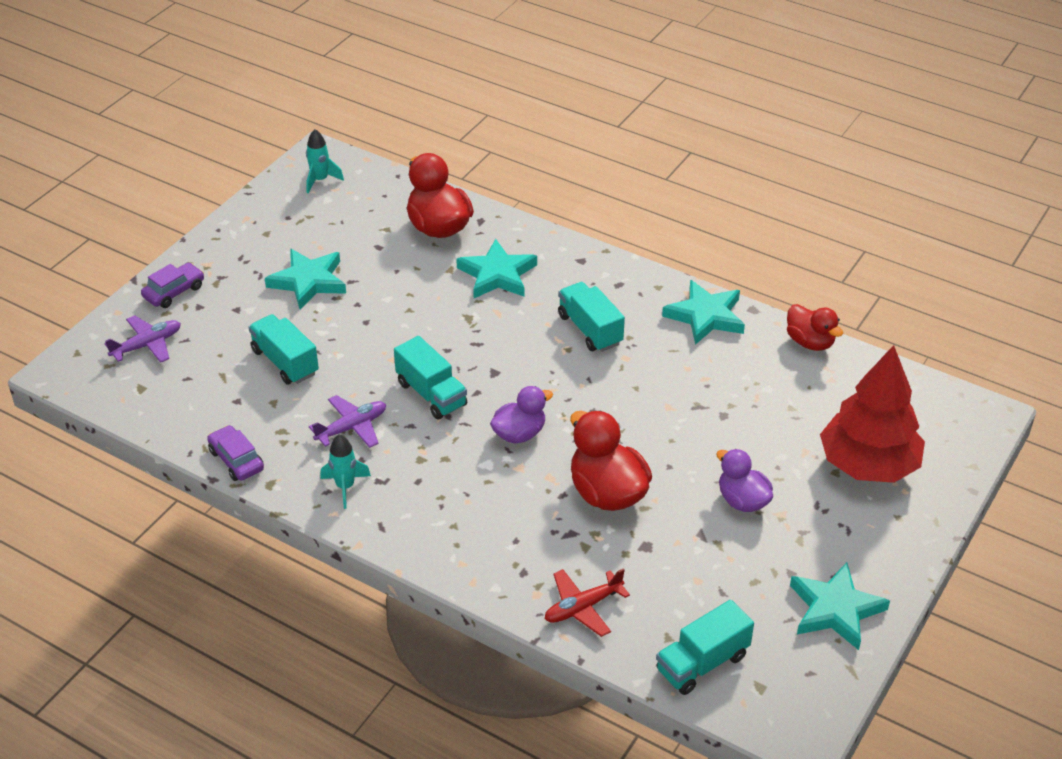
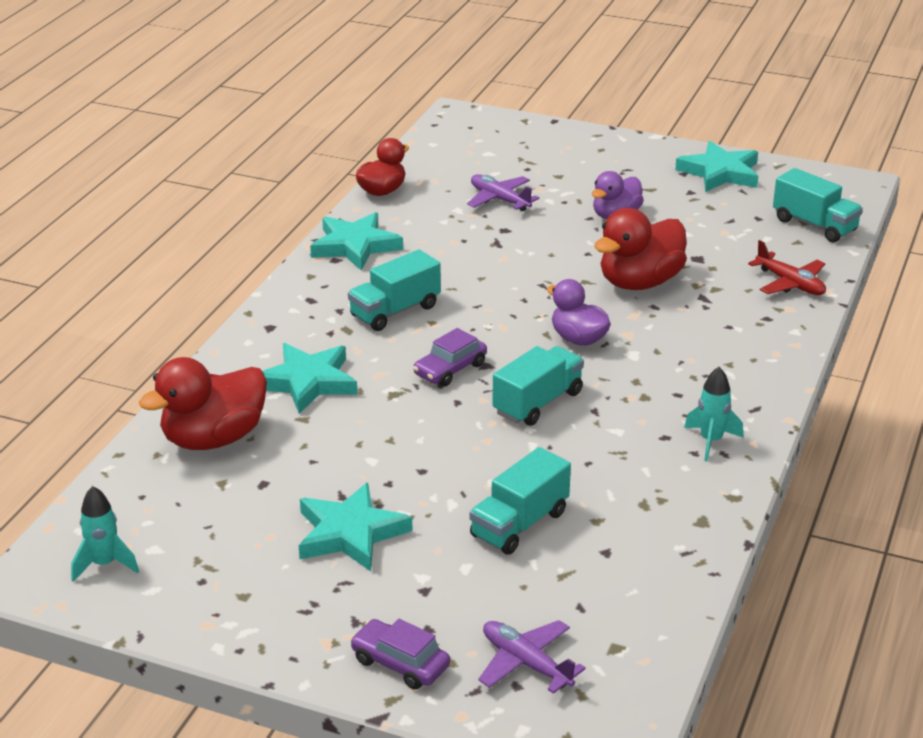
camera: 100 degrees left, 10 degrees down
(236, 460) = (708, 531): purple car -> purple car (450, 369)
(352, 427) = (615, 451): purple plane -> purple plane (499, 200)
(868, 465) = (543, 162): red tree -> none

